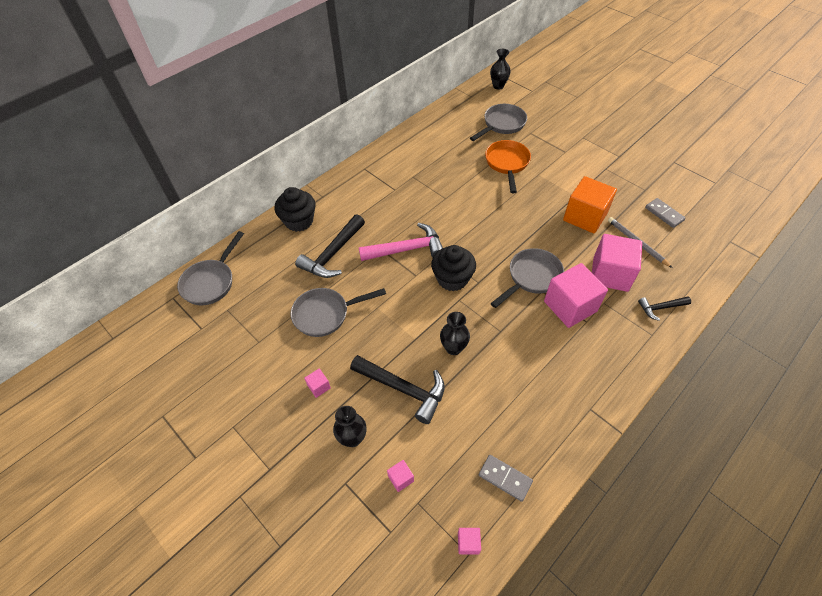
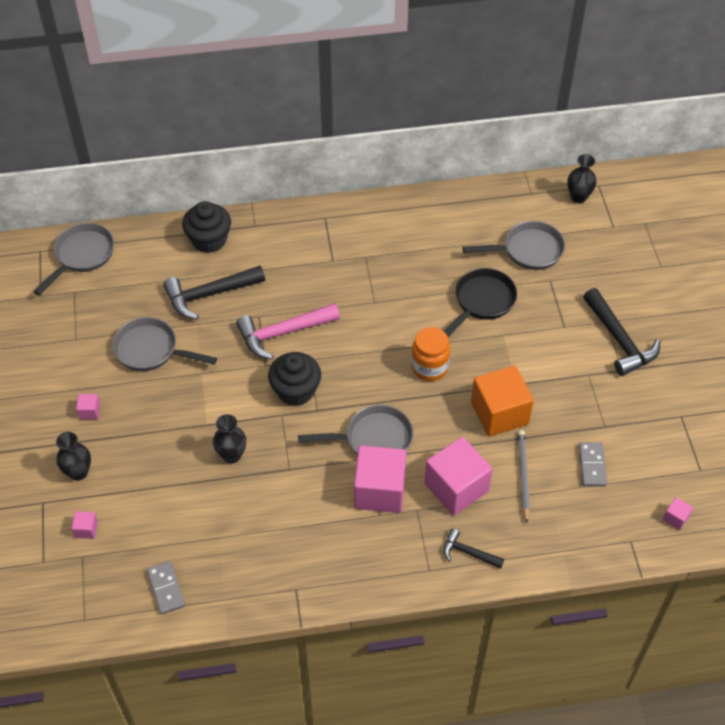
camera: 35 degrees right, 0 degrees up
(211, 282) = (82, 256): grey pan -> grey pan turned 150 degrees clockwise
(404, 389) = (155, 461): black hammer -> black hammer (619, 340)
(407, 249) = (282, 333): pink hammer -> pink hammer turned 135 degrees clockwise
(468, 543) = (91, 612): pink cube -> pink cube (675, 518)
(507, 164) = (481, 302): orange pan -> black pan
(518, 215) = (429, 367): none -> orange jar

